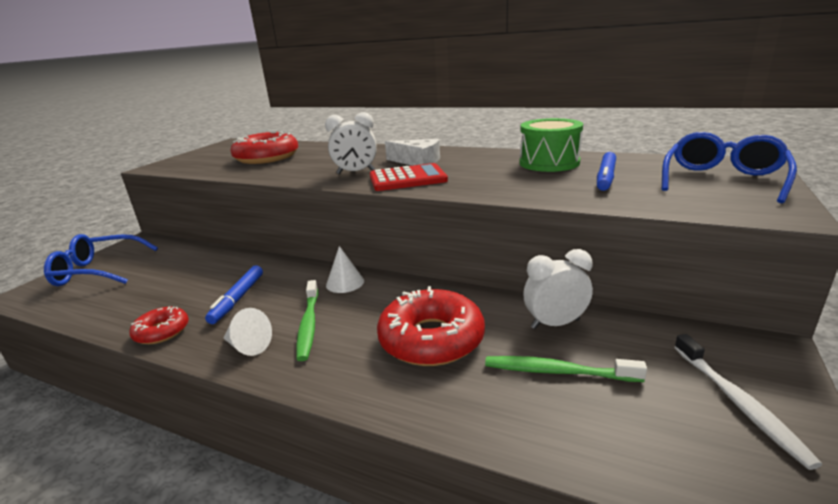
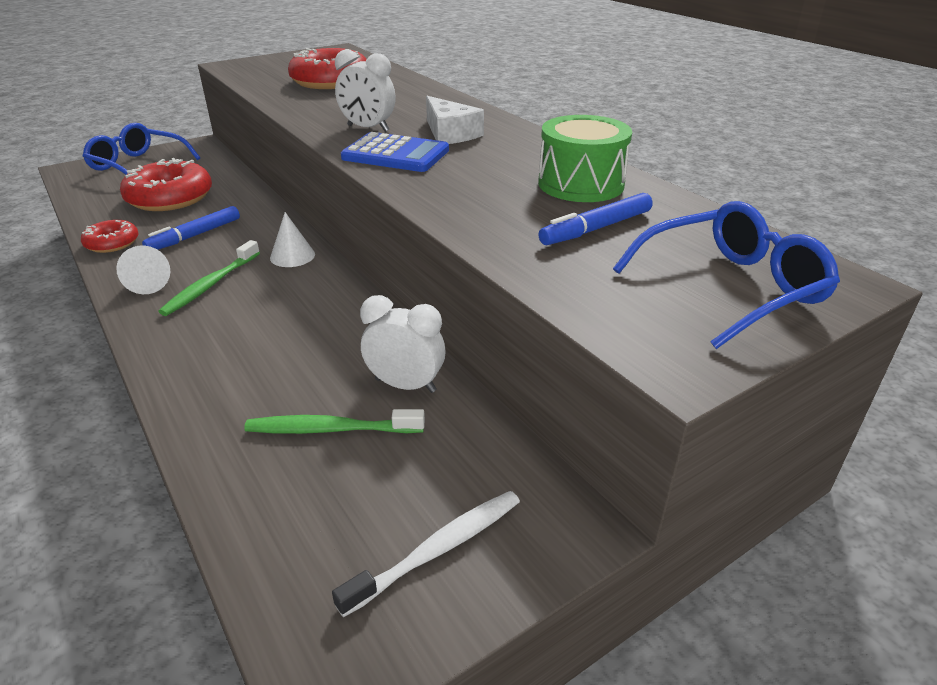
camera: 30 degrees right, 10 degrees up
(407, 179) = (395, 154): red calculator -> blue calculator
(431, 339) = (280, 345): red donut -> red donut (170, 198)
(557, 371) = (331, 429): green toothbrush -> green toothbrush turned 45 degrees counterclockwise
(738, 403) = (438, 550): white toothbrush -> white toothbrush turned 150 degrees counterclockwise

